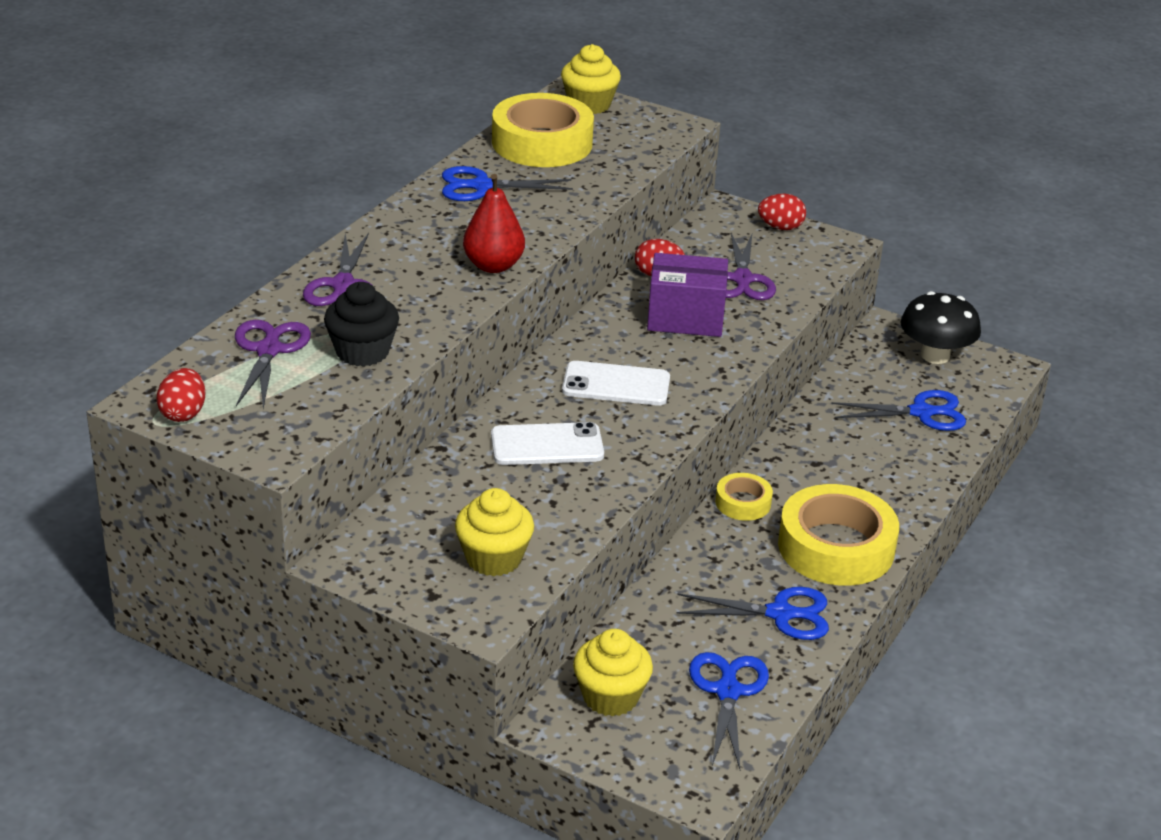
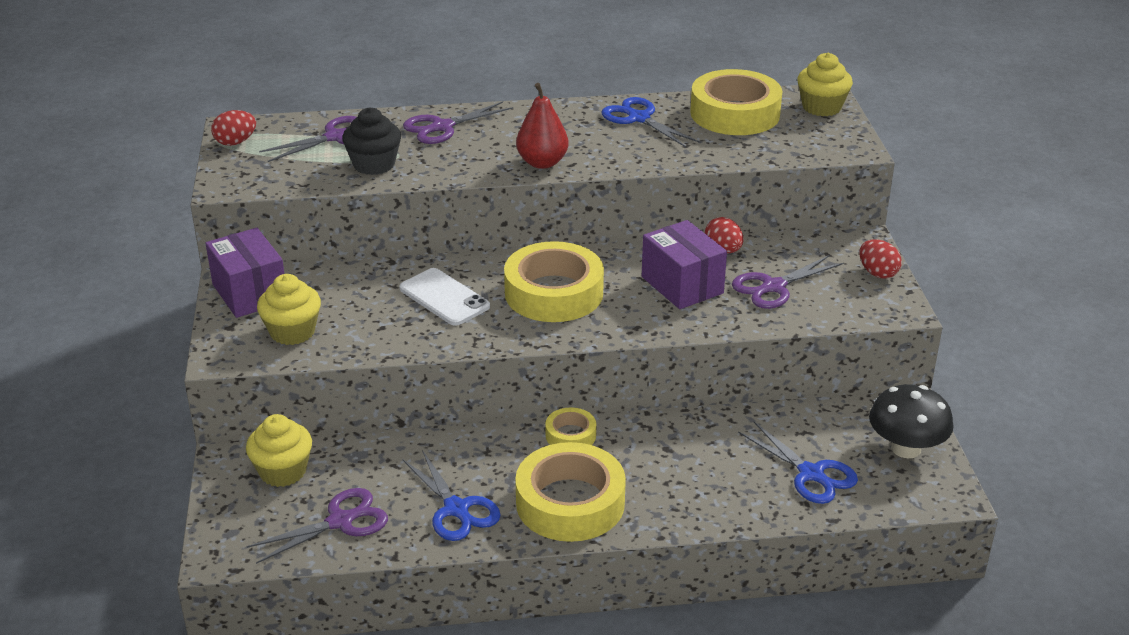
camera: 55 degrees right, 0 degrees up
(384, 557) = (250, 293): none -> purple box
(616, 385) = (554, 293): white phone -> yellow tape
(727, 691) = (341, 521): blue scissors -> purple scissors

